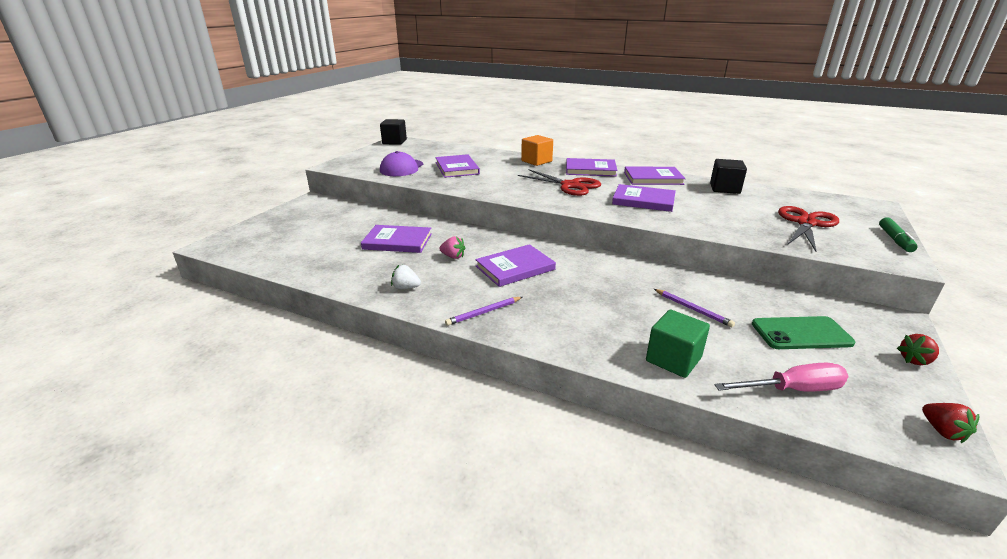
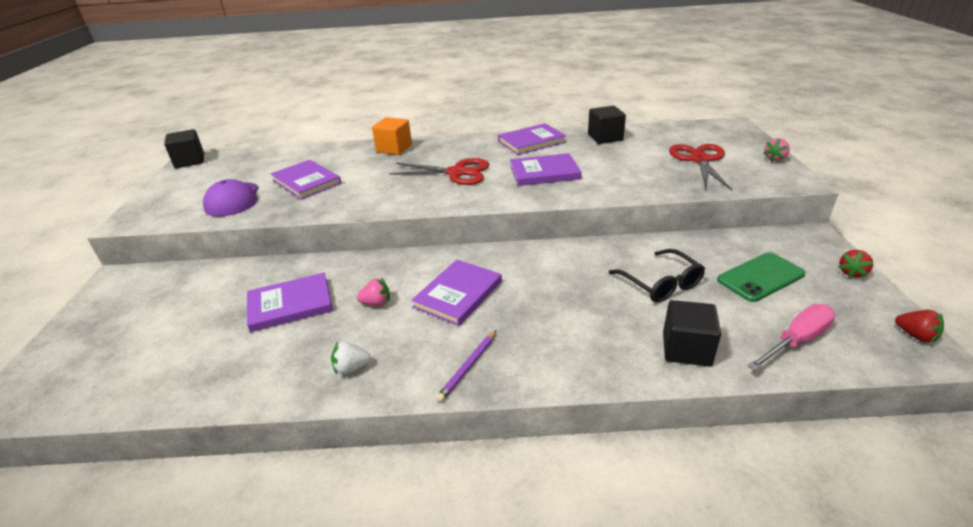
camera: 25 degrees left, 5 degrees up
(590, 170) = (461, 146): purple book -> none
(673, 359) = (686, 349): green cube -> black cube
(692, 309) = (660, 283): purple pencil -> black glasses
(895, 240) = (775, 159): green marker -> pink strawberry

